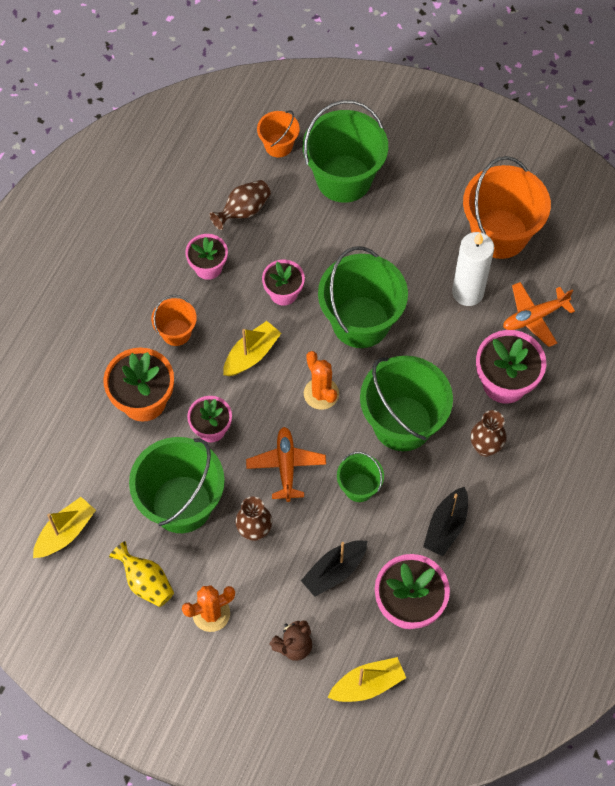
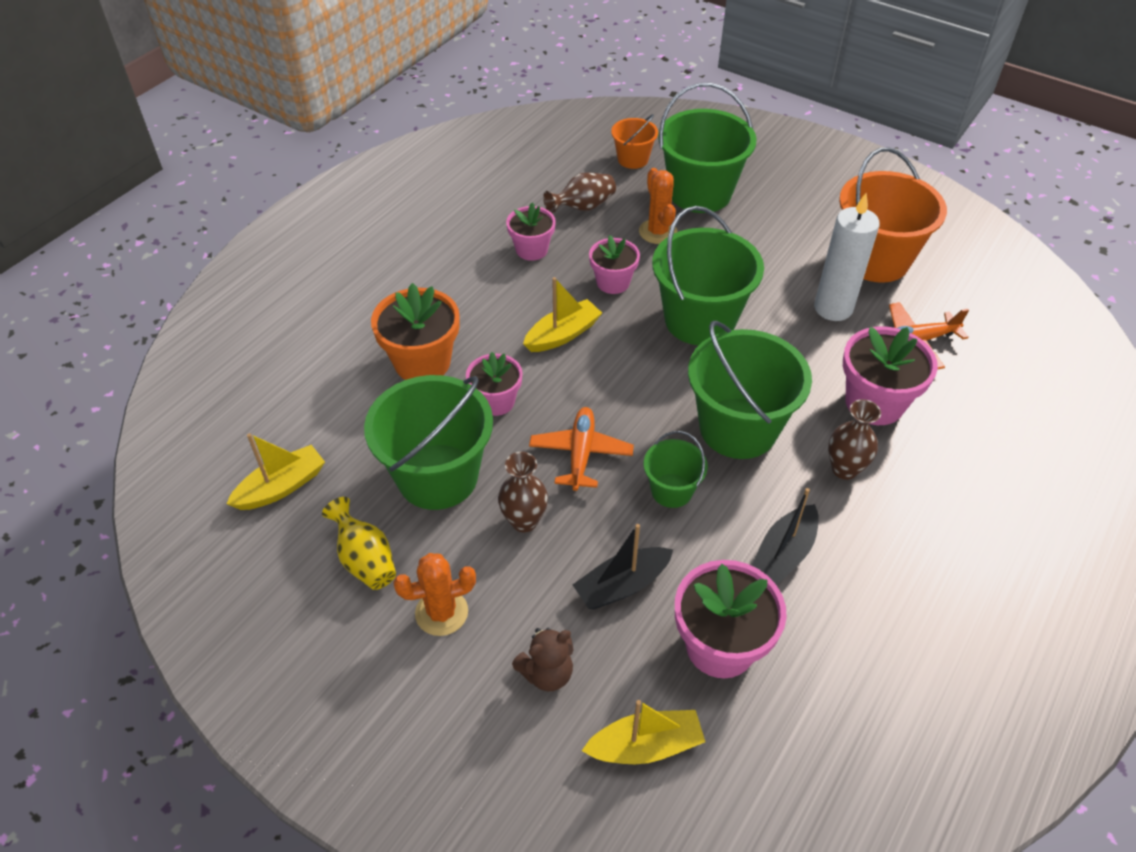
camera: 10 degrees right, 15 degrees down
(176, 332) = (479, 303): orange bucket -> none
(321, 393) = (639, 384): orange cactus -> orange cactus (658, 232)

